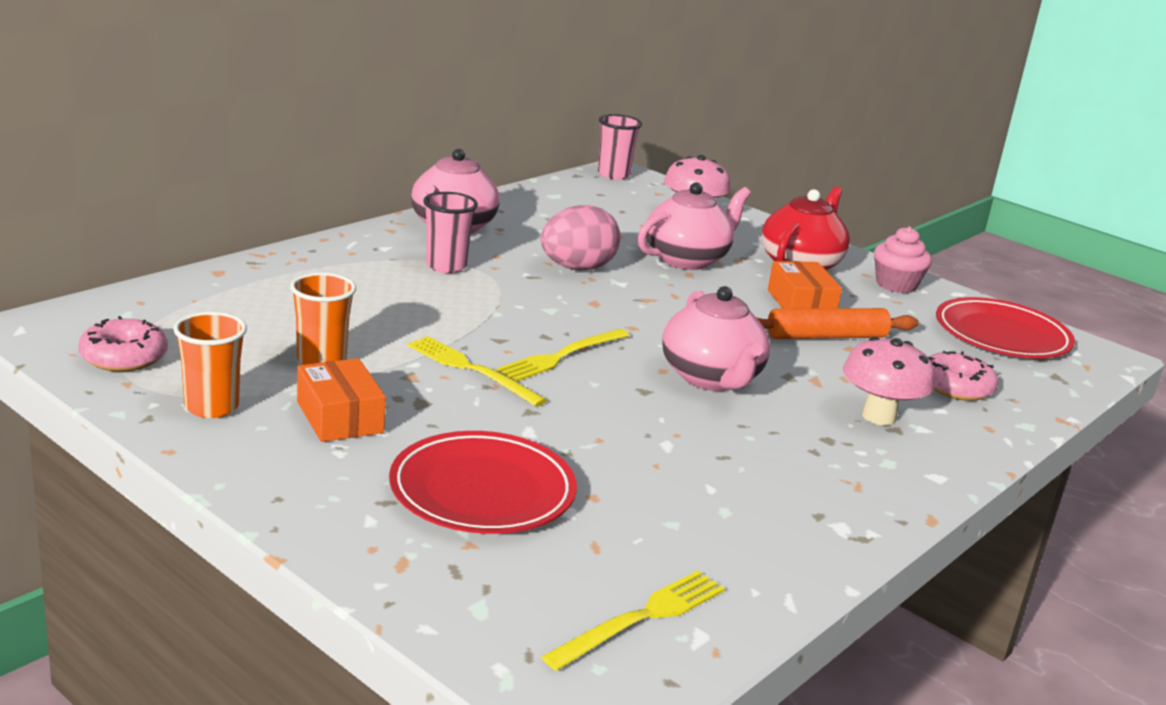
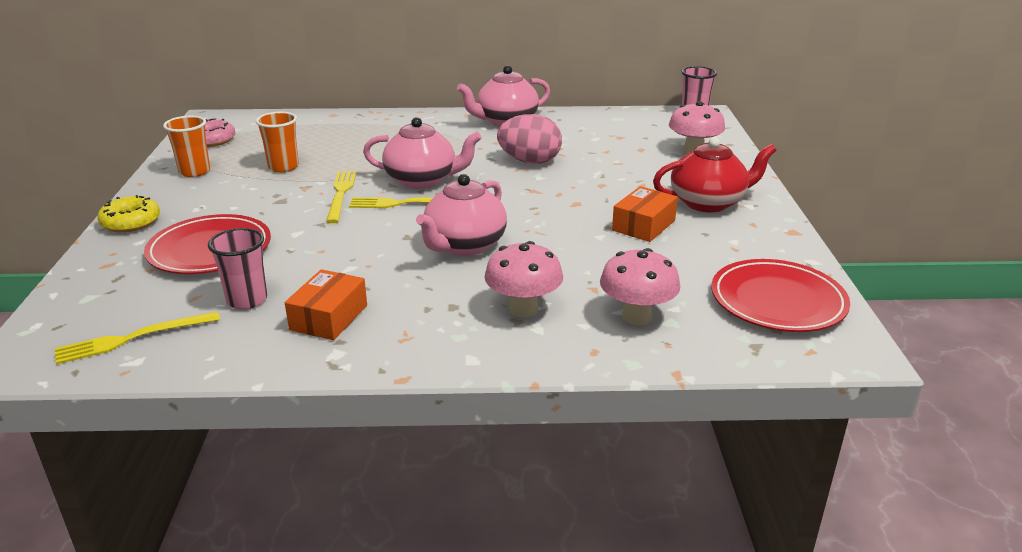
camera: 50 degrees right, 5 degrees up
(295, 503) = (131, 222): none -> yellow donut
(339, 417) = (231, 194): orange box -> orange box (329, 317)
(446, 266) = (452, 140): pink cup -> pink cup (247, 300)
(641, 618) = (132, 338): yellow fork -> yellow fork turned 150 degrees clockwise
(687, 259) = (621, 176): pink teapot -> pink teapot (422, 180)
(826, 336) = (611, 251): orange rolling pin -> none
(896, 285) = (763, 238): pink cupcake -> none
(956, 387) = (636, 317): pink donut -> pink mushroom

